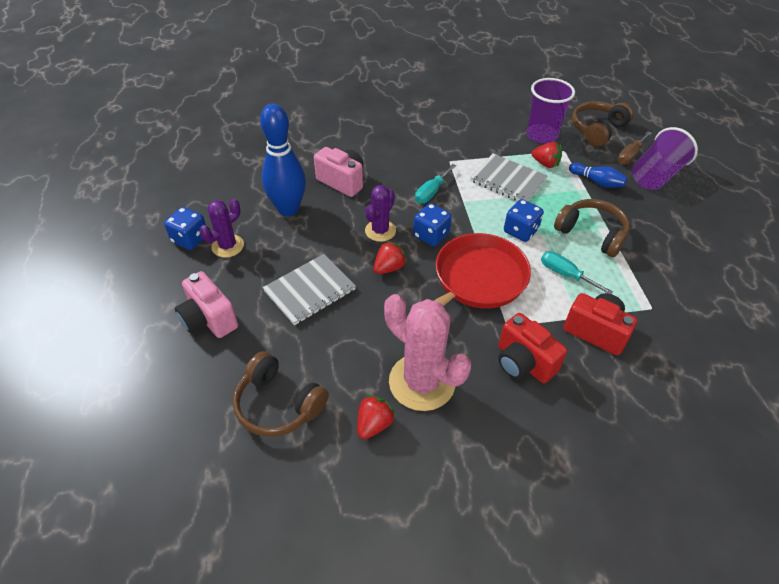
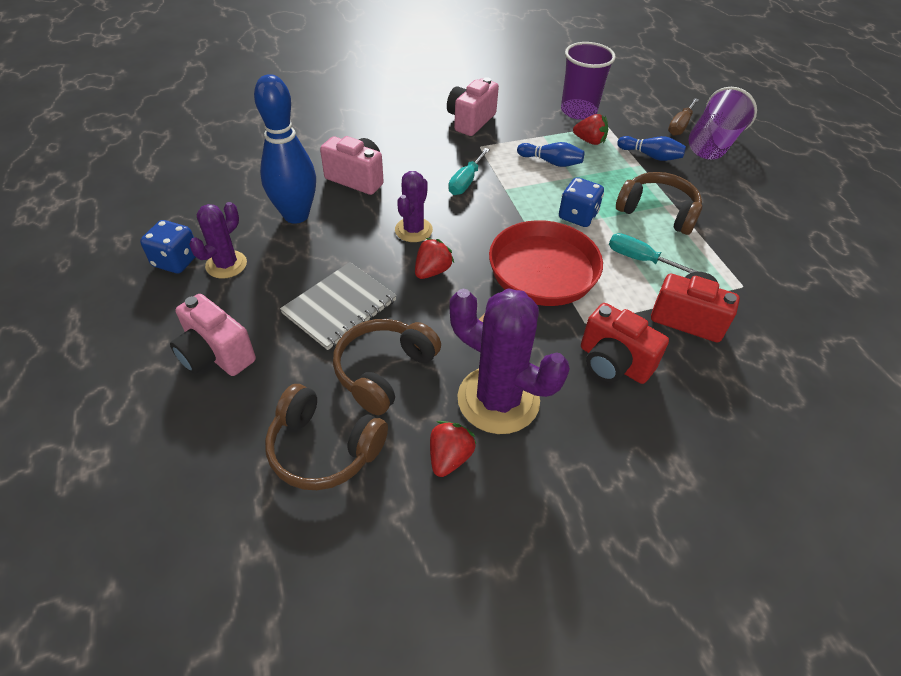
camera: 10 degrees left, 0 degrees up
(422, 382) = (498, 400): pink cactus -> purple cactus
(431, 235) = (475, 230): blue dice -> none
(446, 137) = (470, 121): none -> pink camera
(508, 180) = (551, 162): grey notebook -> blue bowling pin
(597, 130) = (638, 101): brown headphones -> brown headphones (384, 371)

